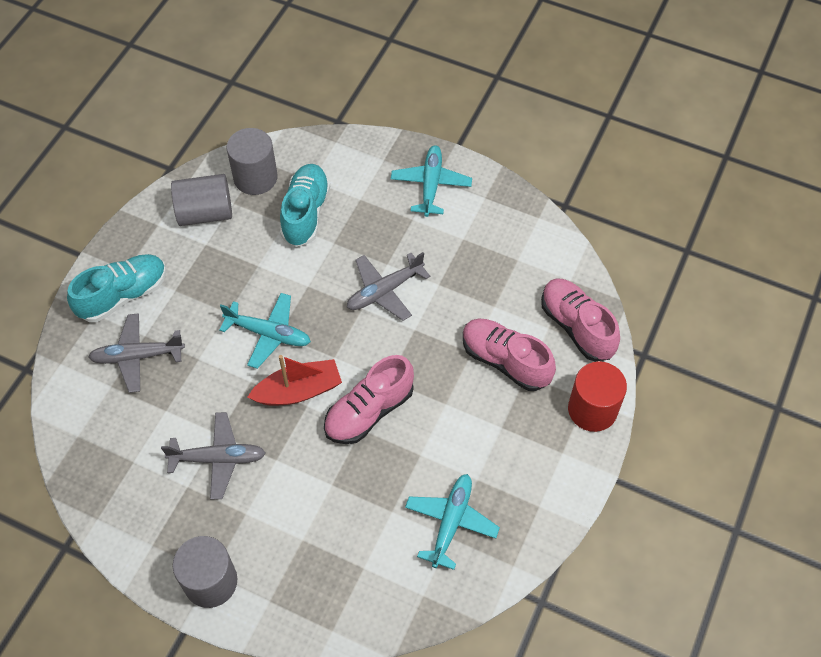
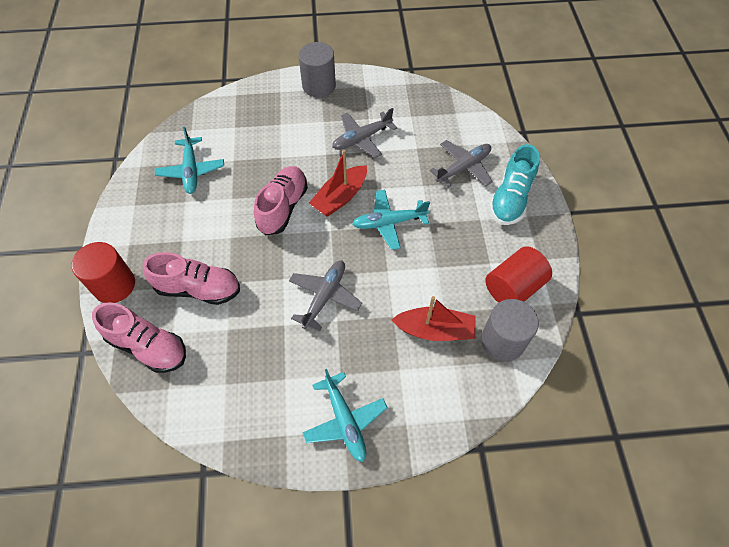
camera: 150 degrees right, 0 degrees up
(205, 213) = (513, 287): grey cylinder -> red cylinder
(305, 213) = (435, 330): turquoise shoe -> red boat

